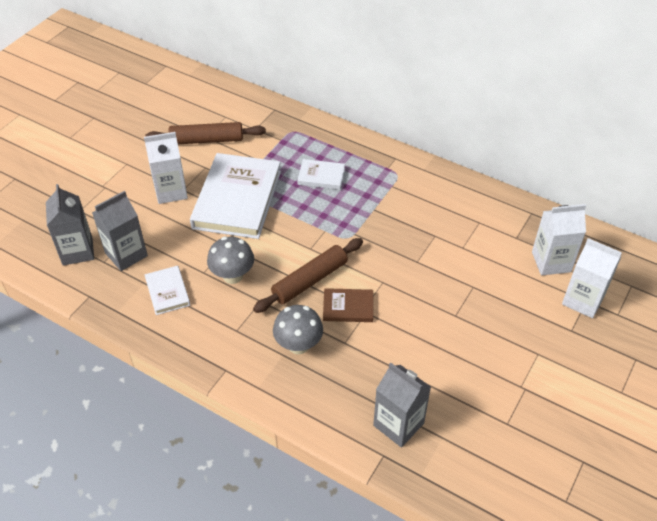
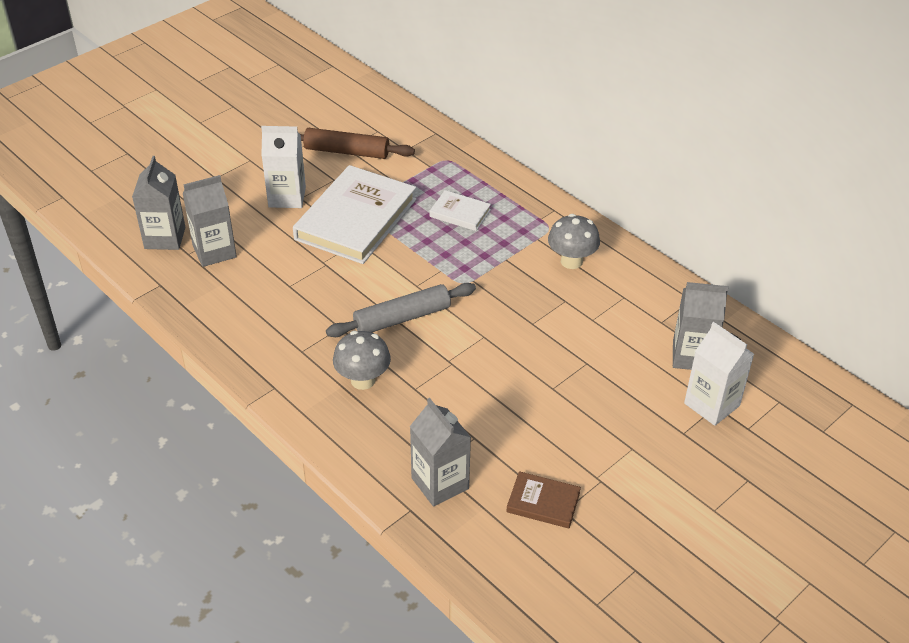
camera: 15 degrees right, 5 degrees down
(167, 292) = (243, 297): white book -> none
(233, 276) = (319, 296): grey mushroom -> grey mushroom (571, 261)
(310, 281) = (402, 318): brown rolling pin -> grey rolling pin
(348, 307) = (433, 354): brown book -> brown book (543, 502)
(551, 262) = (692, 356): white carton -> grey carton

